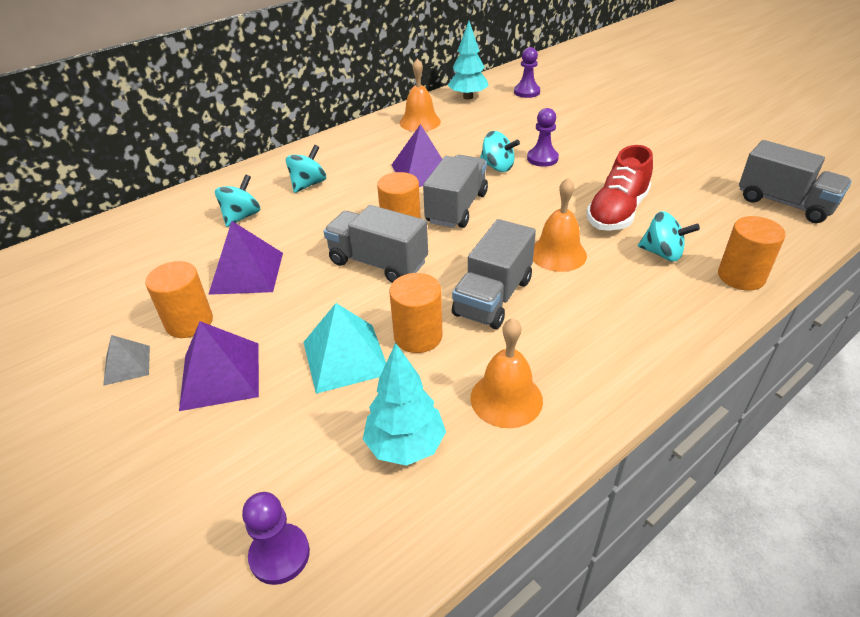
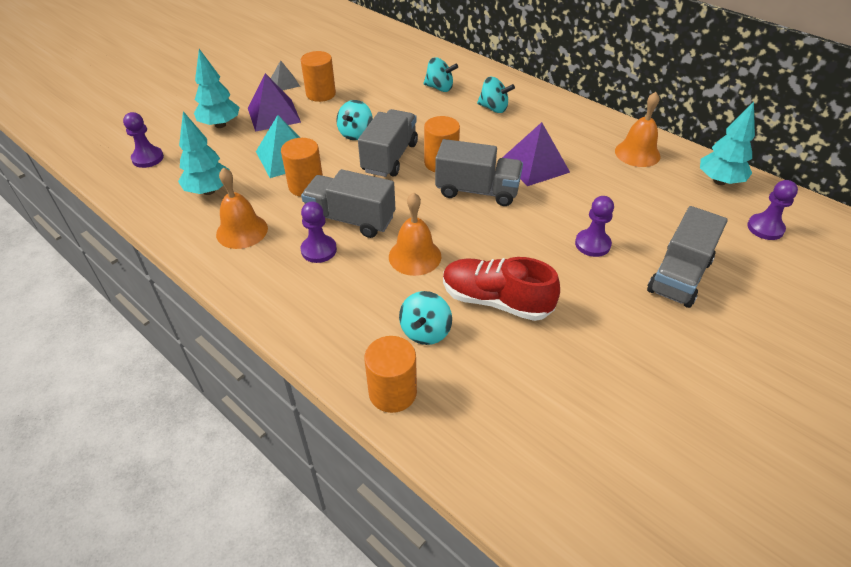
camera: 80 degrees right, 5 degrees up
(215, 446) = (220, 125): none -> turquoise tree
(247, 273) = (372, 104): purple pyramid -> none
(497, 167) = (561, 212): turquoise spinning top -> turquoise spinning top (356, 134)
(547, 324) = (319, 250): none -> purple pawn
(784, 203) = (557, 469): grey truck -> grey truck (679, 276)

